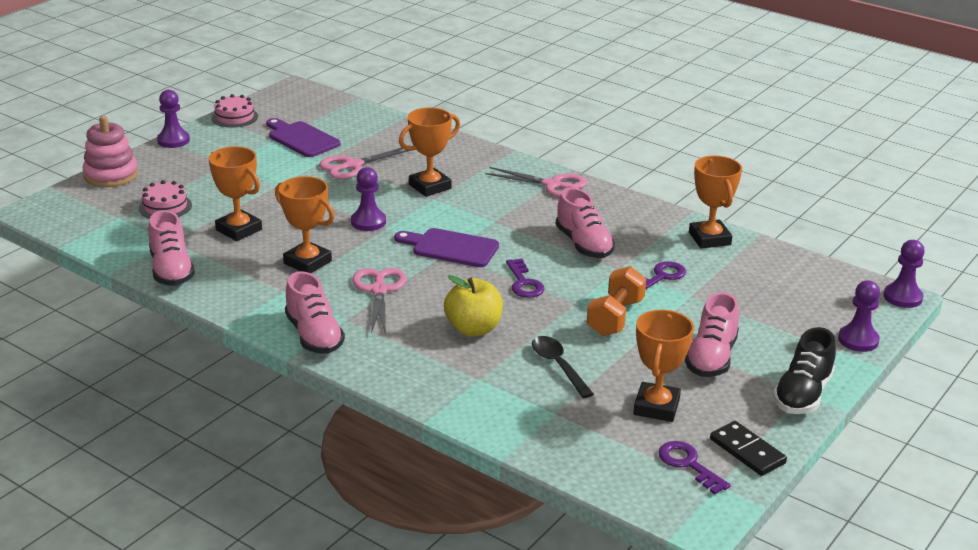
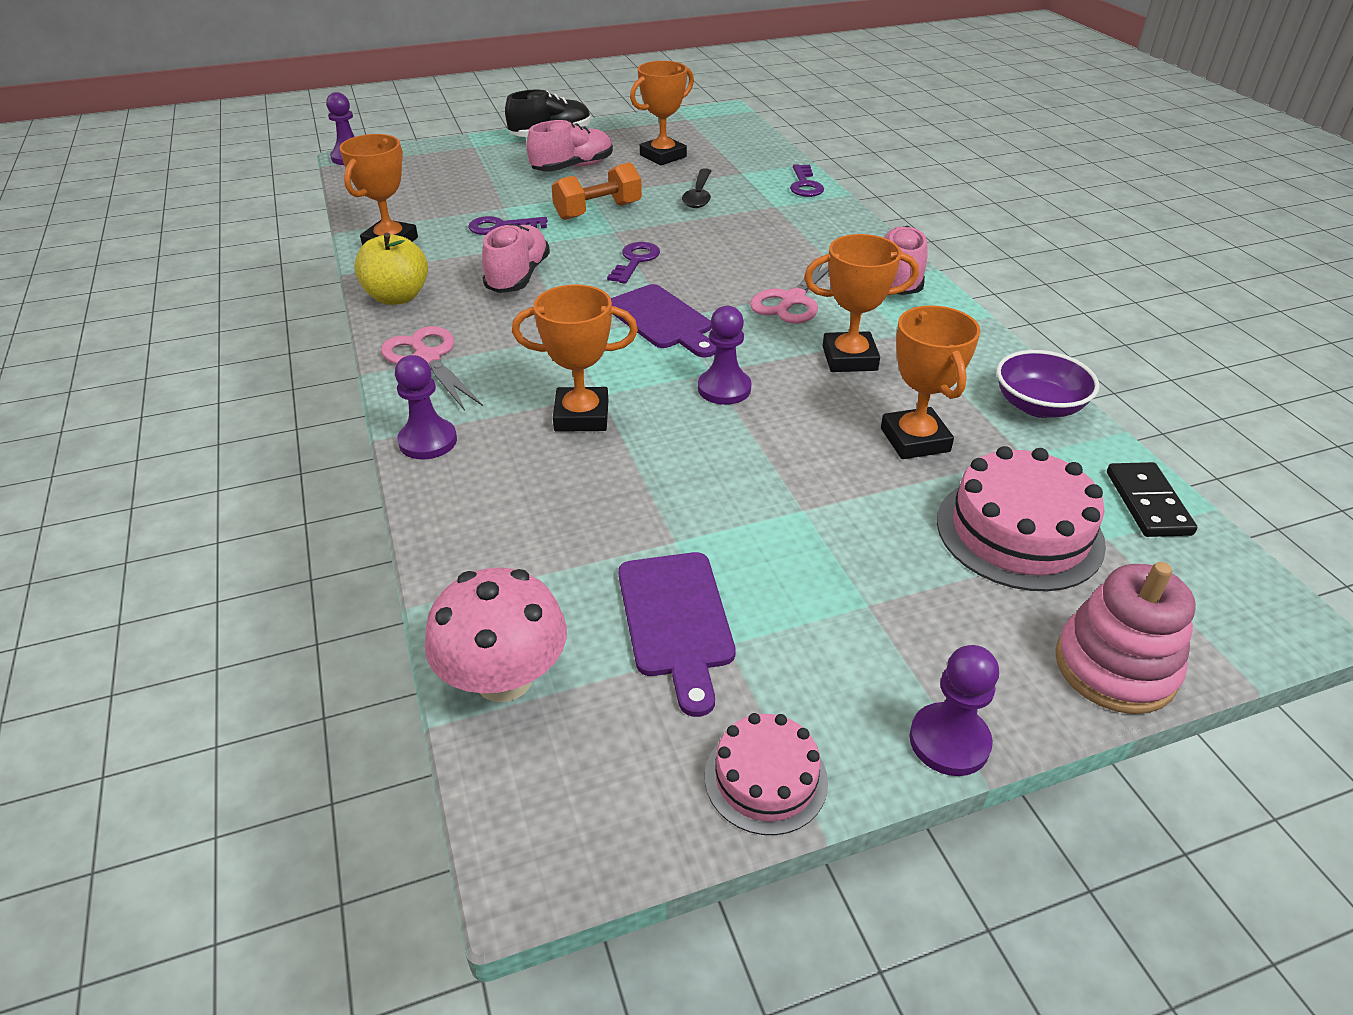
camera: 145 degrees left, 10 degrees up
(165, 207) = (1019, 532): pink cake -> pink cake, size x1.69
(171, 270) = (1038, 406): pink shoe -> purple bowl
(307, 262) = (849, 358): orange trophy -> orange trophy turned 75 degrees counterclockwise
(349, 110) = (504, 678): none -> pink mushroom
(353, 165) = (648, 505): pink scissors -> none
(473, 329) = (736, 239): yellow apple -> yellow apple (397, 297)
(688, 464) = (690, 129): purple key -> purple key (805, 185)
(747, 451) = (642, 125): black domino -> black domino (1148, 503)
(858, 340) = (446, 147): purple pawn -> purple pawn (428, 441)

